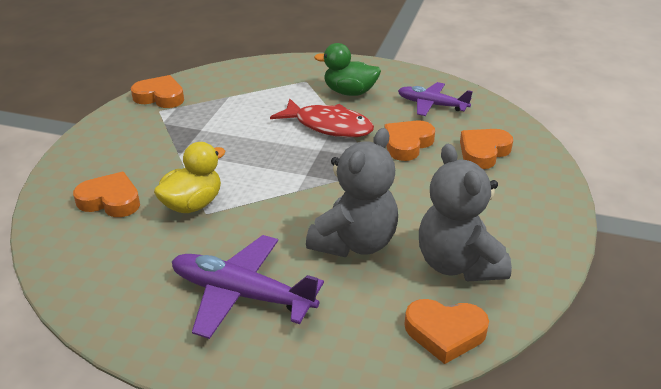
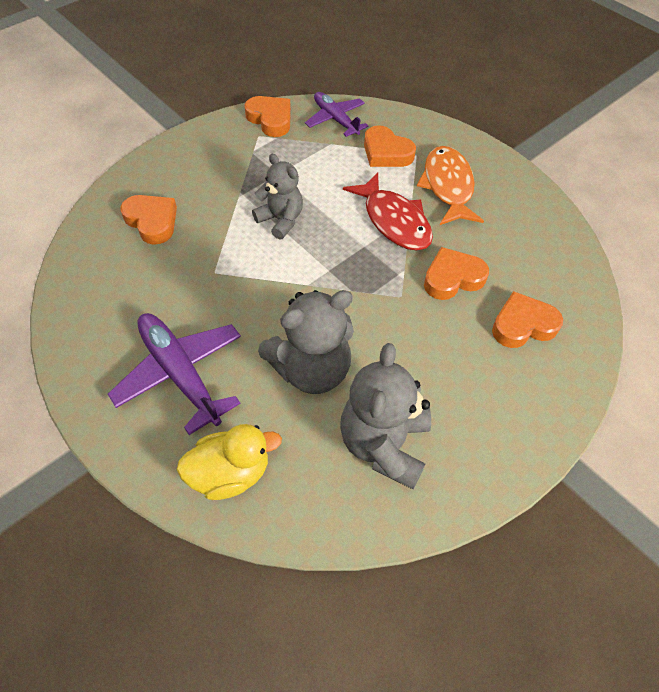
camera: 30 degrees right, 20 degrees up
(192, 204) = (210, 257): yellow duck -> yellow duck (230, 473)
(233, 158) = (281, 220): none -> grey teddy bear
(349, 92) = (448, 186): green duck -> orange fish
(432, 105) = (519, 239): purple plane -> purple plane (335, 119)
(445, 333) = (311, 510): orange heart -> orange heart (386, 152)

